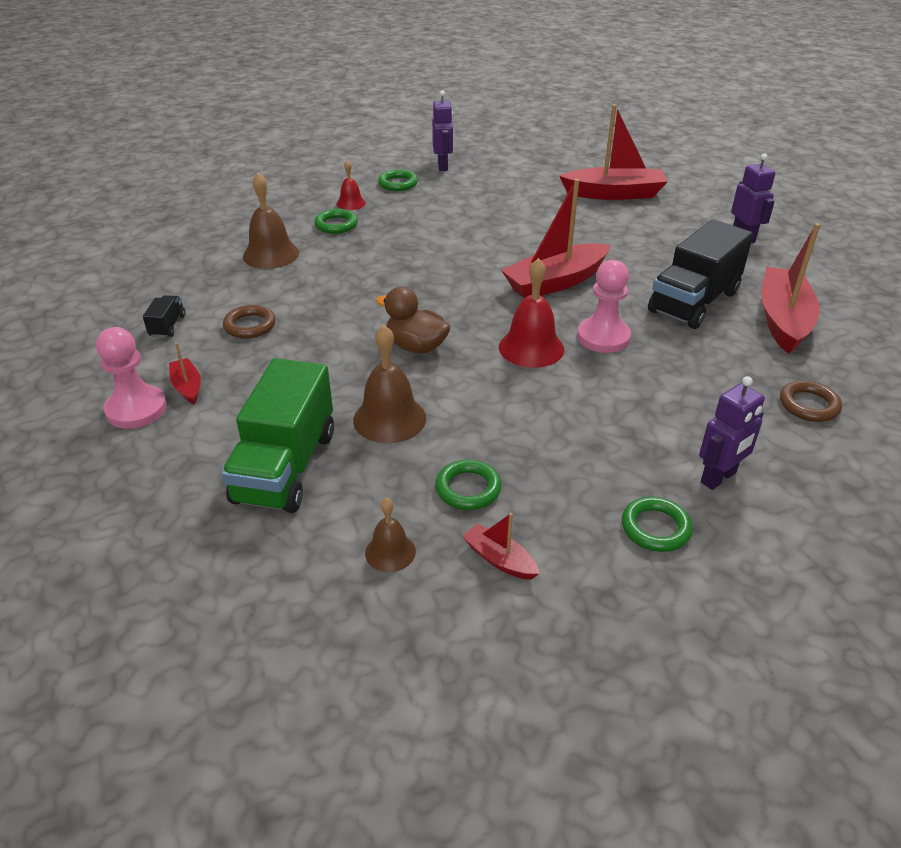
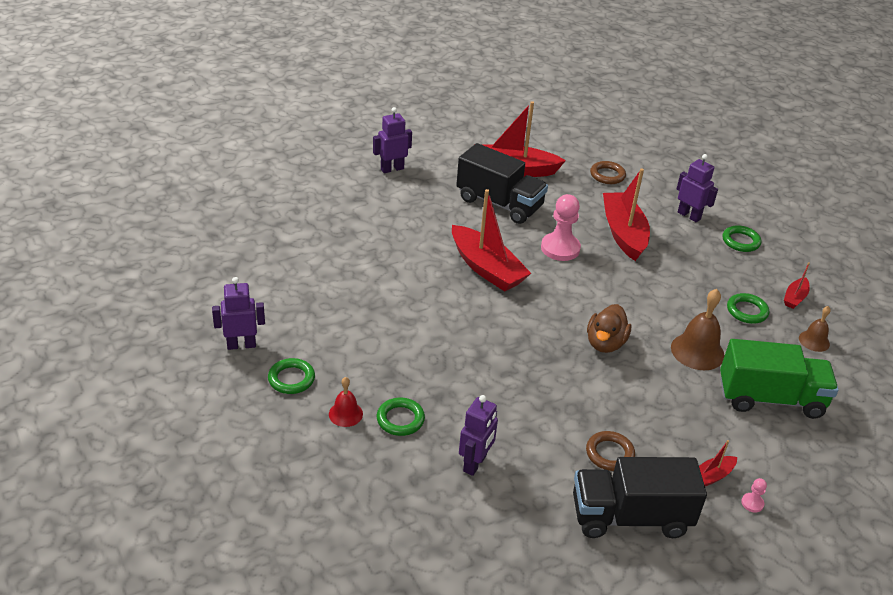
camera: 100 degrees left, 0 degrees up
(136, 409) = (752, 503): pink pawn -> pink pawn, size x0.43
(168, 326) = (630, 517): black truck -> black truck, size x2.33
(271, 254) = (475, 463): brown bell -> purple robot
(531, 348) = (585, 283): red bell -> none
(614, 194) = (312, 227): red boat -> red boat (623, 233)

